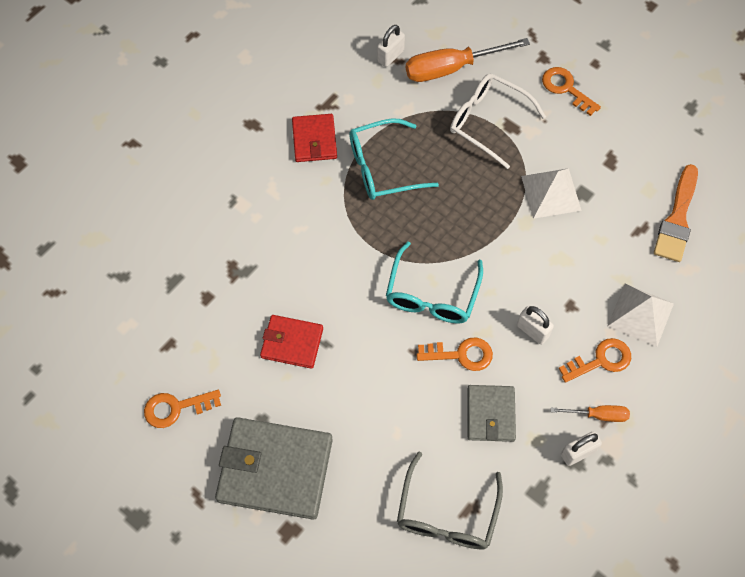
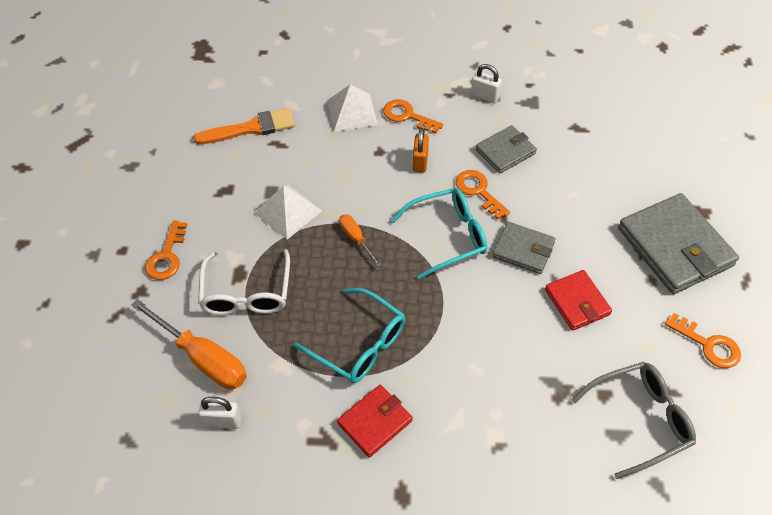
camera: 125 degrees left, 10 degrees down
(372, 342) = (523, 250): none -> grey wallet
(447, 513) = (594, 137): grey glasses -> grey glasses (640, 420)
(532, 331) = (420, 162): white padlock -> orange padlock
(598, 415) = (448, 99): orange screwdriver -> orange screwdriver (356, 239)

